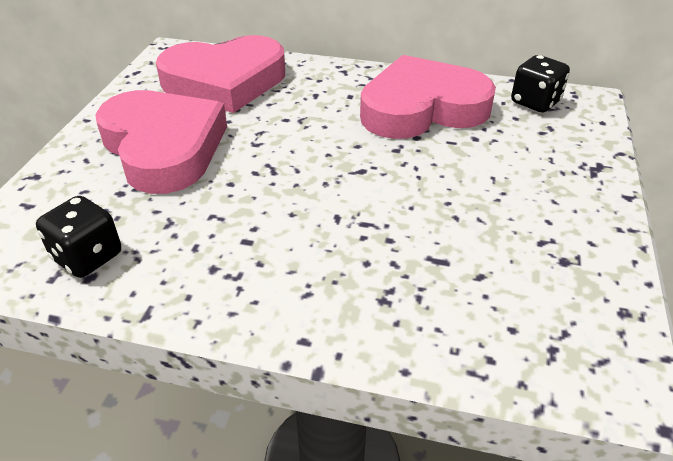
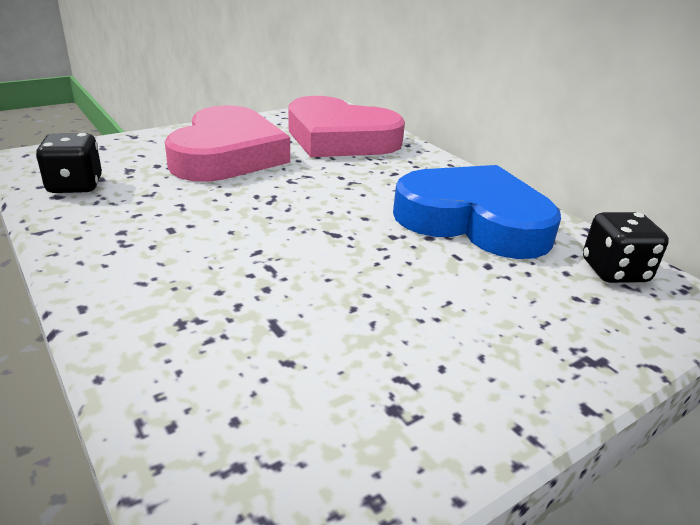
camera: 40 degrees right, 10 degrees down
(422, 108) = (473, 221): pink heart -> blue heart

